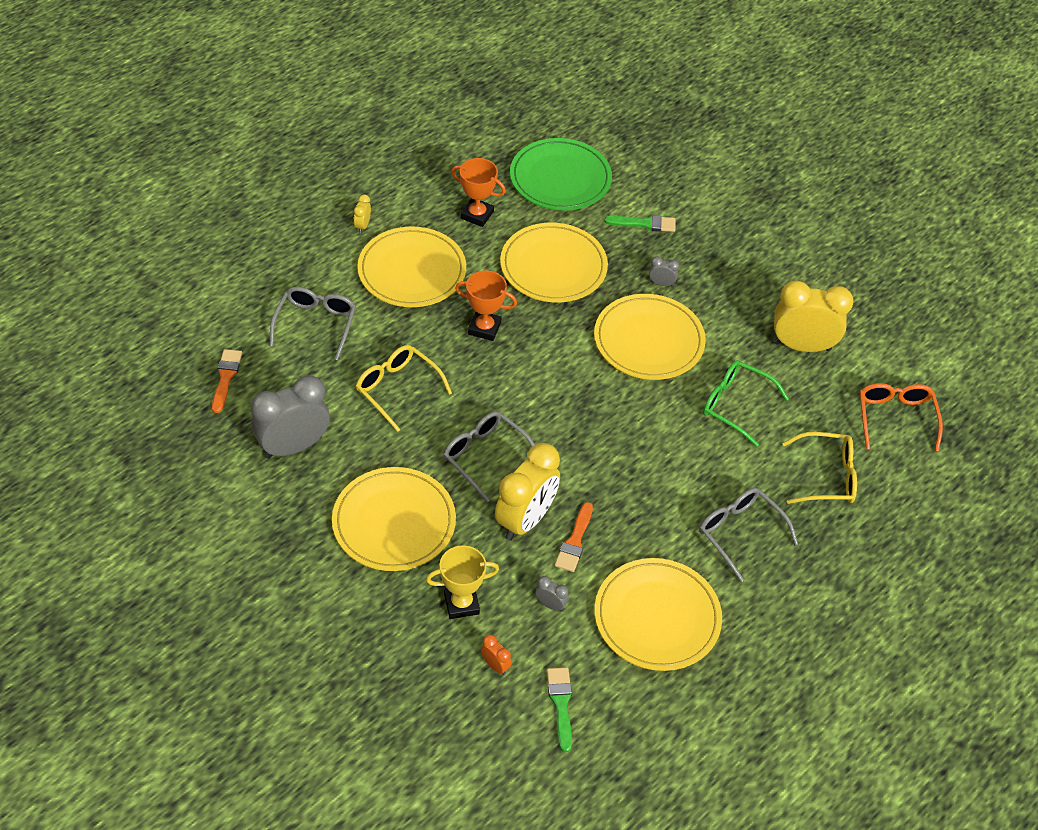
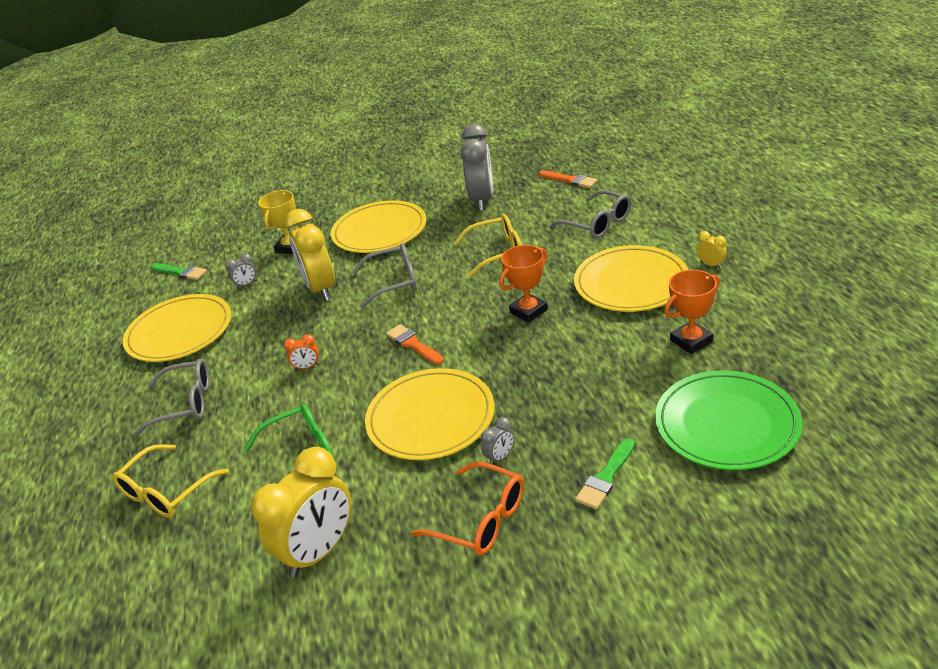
camera: 130 degrees right, 15 degrees down
(495, 665) = (235, 252): orange clock -> orange clock (307, 367)
(553, 266) = (580, 377): yellow plate -> none
(574, 541) = (279, 308): orange brush -> orange brush (413, 344)
(895, 418) = (159, 594): orange glasses -> orange glasses (481, 520)

